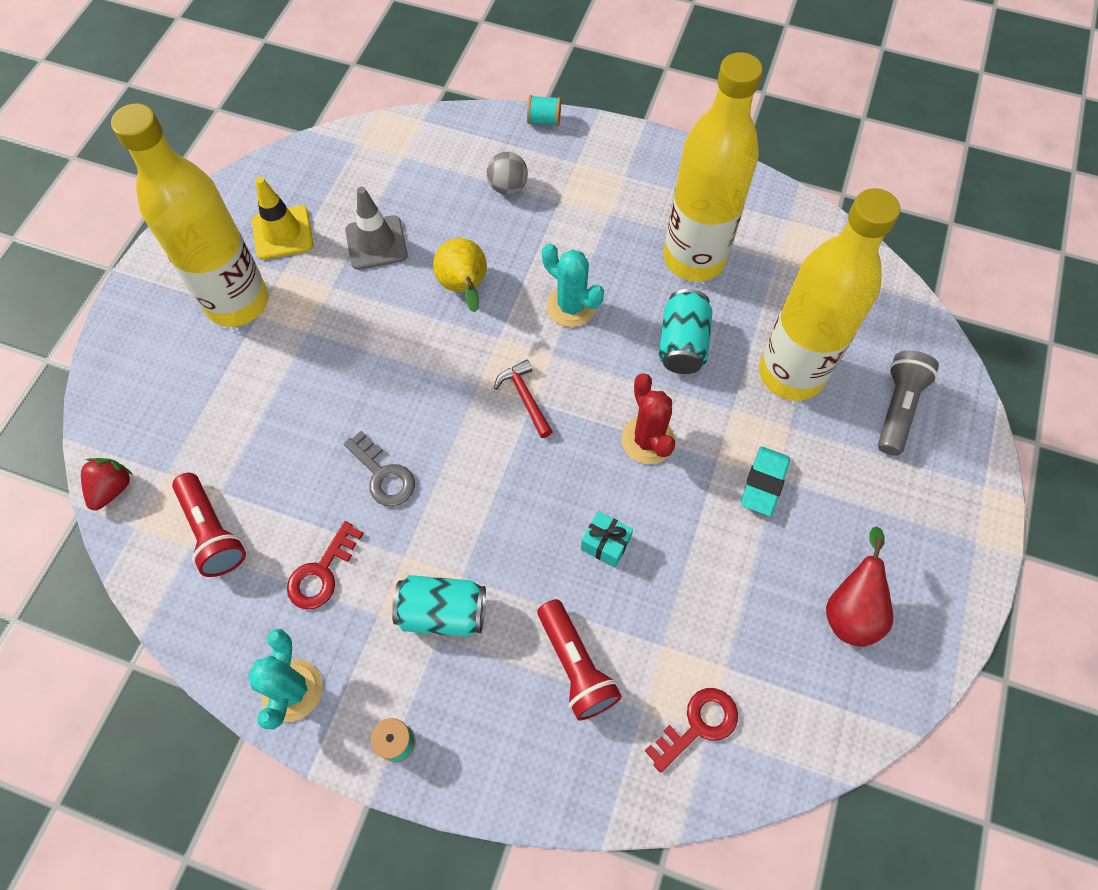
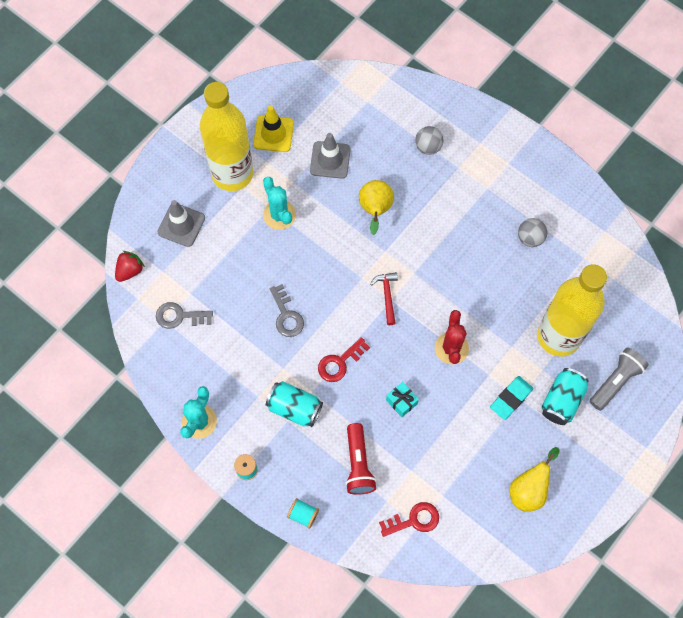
camera: 20 degrees right, 5 degrees up
(178, 396) = (181, 225): none -> grey traffic cone
(212, 532) = (179, 316): red flashlight -> grey key
(322, 572) = (234, 361): red key -> red key (340, 362)
(544, 120) = (470, 104): turquoise spool -> turquoise spool (303, 515)
(571, 306) = (438, 245): turquoise cactus -> turquoise cactus (279, 215)
(682, 344) = (498, 294): turquoise can -> turquoise can (561, 400)
(694, 258) = (530, 238): yellow bottle -> grey ball
(850, 609) = (529, 489): red pear -> yellow pear

